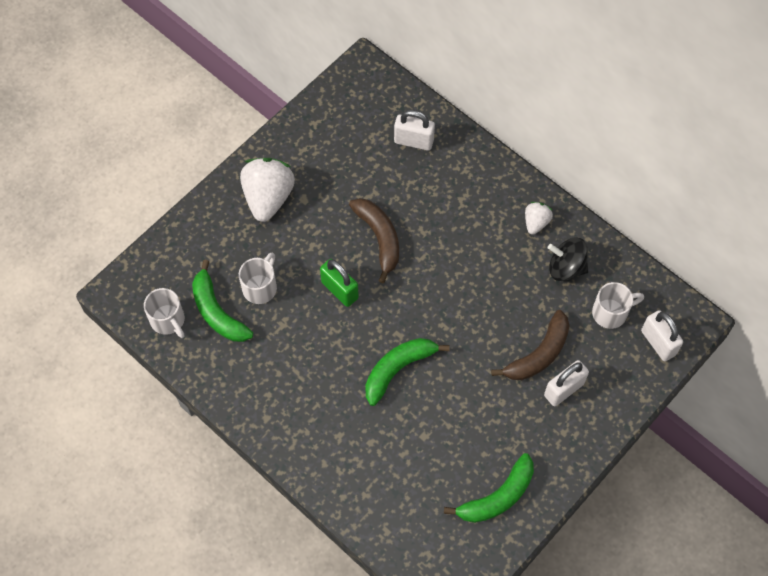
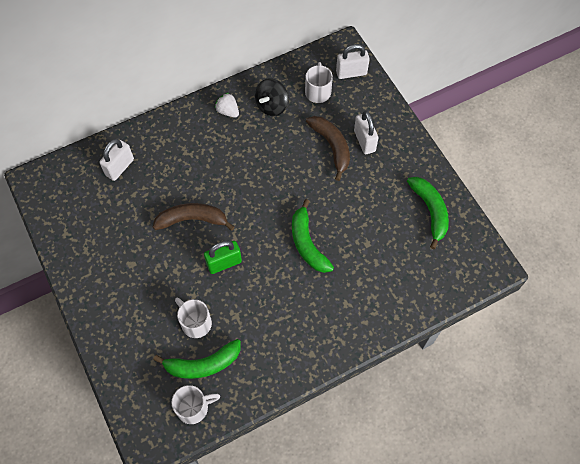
camera: 70 degrees left, 0 degrees up
(268, 197) = (116, 291): white strawberry -> none

